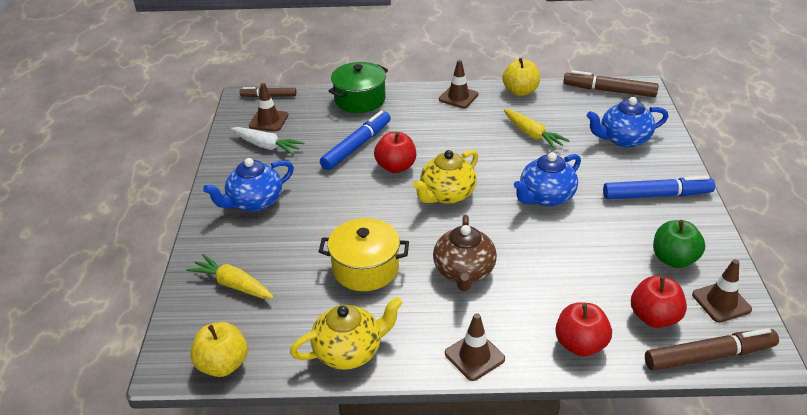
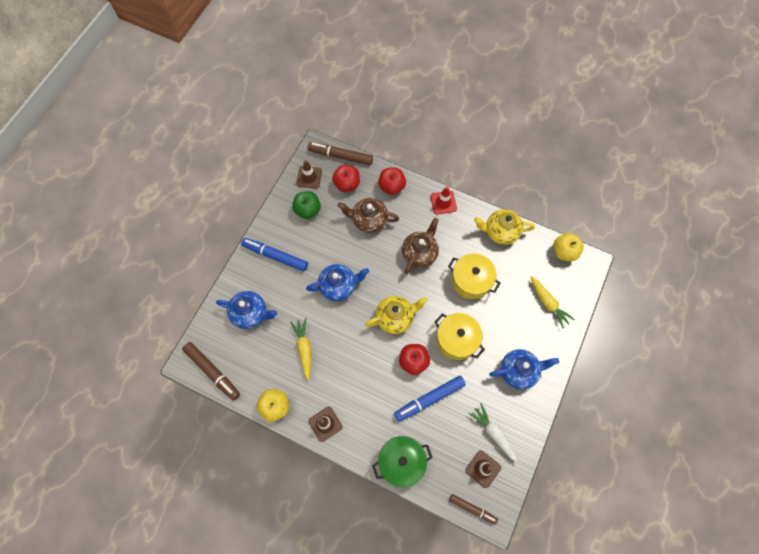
camera: 155 degrees left, 30 degrees up
(352, 202) = (456, 340): none -> yellow pot
(474, 356) = (443, 202): brown traffic cone -> red traffic cone
(573, 282) = (369, 220): none -> brown teapot

